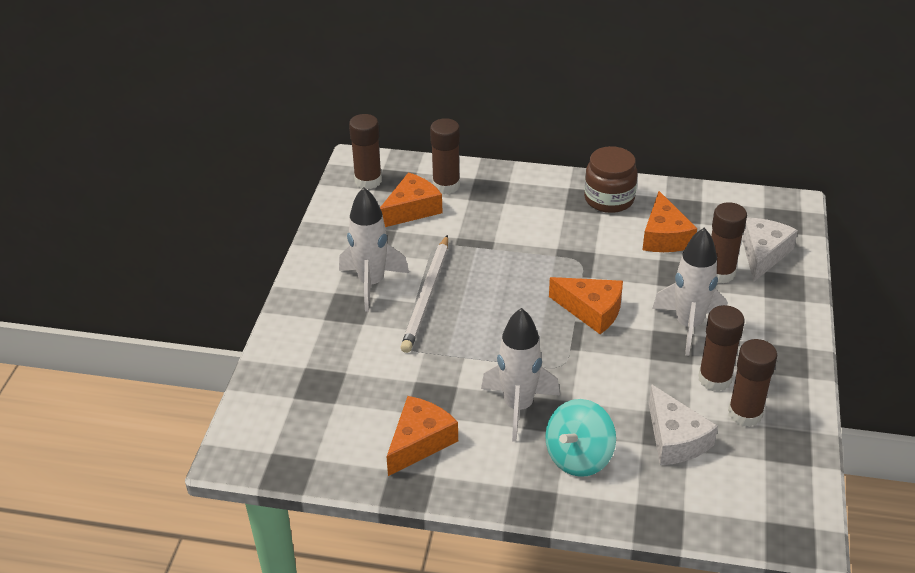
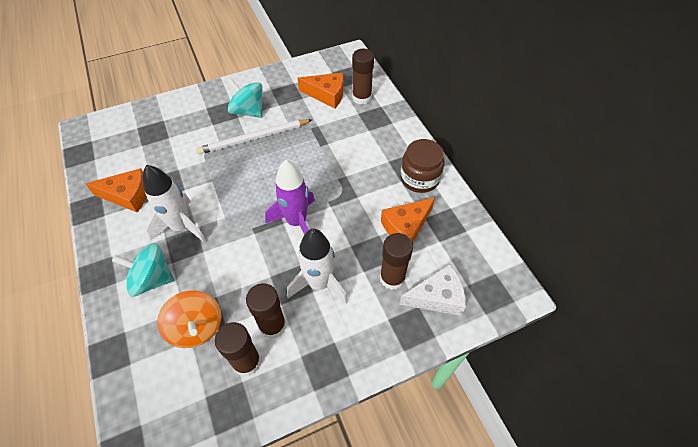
camera: 55 degrees right, 15 degrees up
(368, 181) = (337, 66): brown glue stick -> none
(371, 284) = (248, 111): white rocket -> turquoise spinning top
(592, 310) = (296, 222): orange cheese -> purple rocket
(675, 439) = (196, 327): white cheese -> orange spinning top

